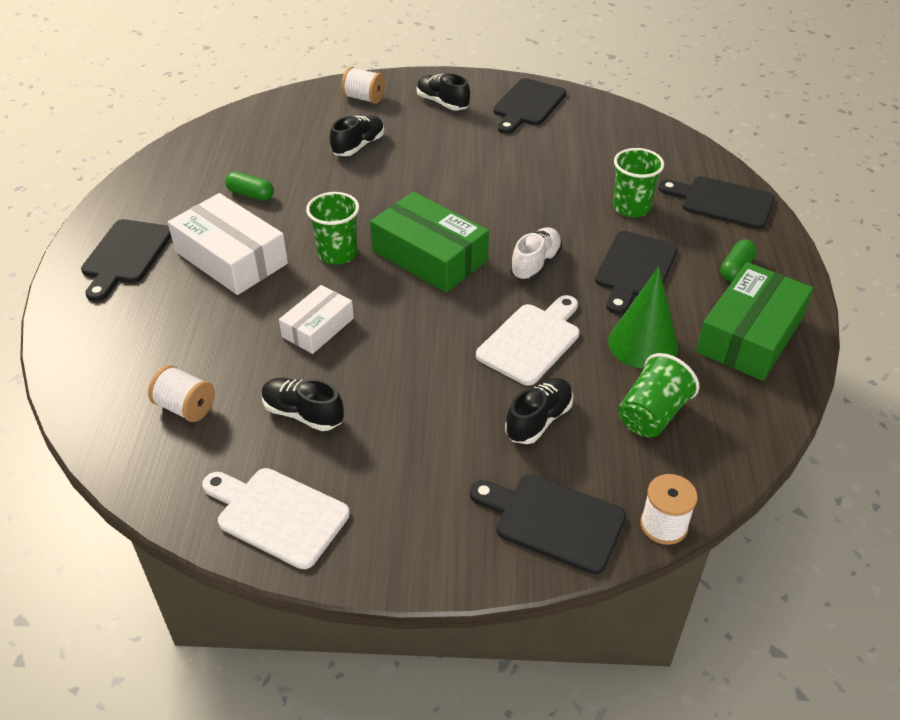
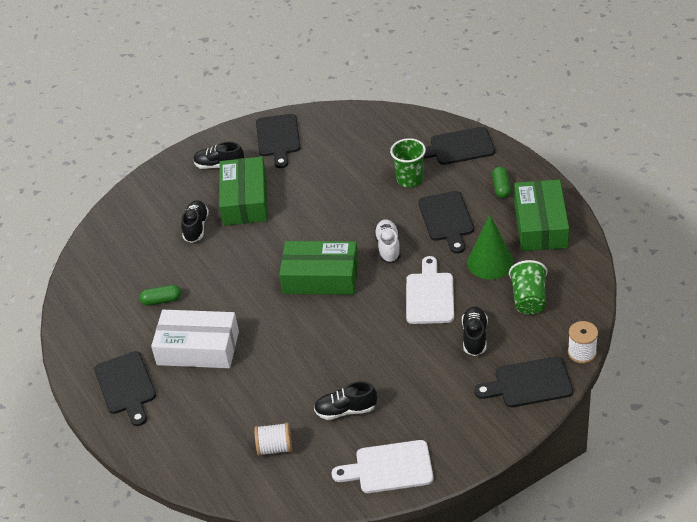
camera: 30 degrees left, 0 degrees up
(318, 327) = (301, 358): white box -> none
(337, 254) = (263, 307): green cup -> none
(364, 98) = (161, 190): white spool -> none
(433, 144) = (245, 200): none -> green box

